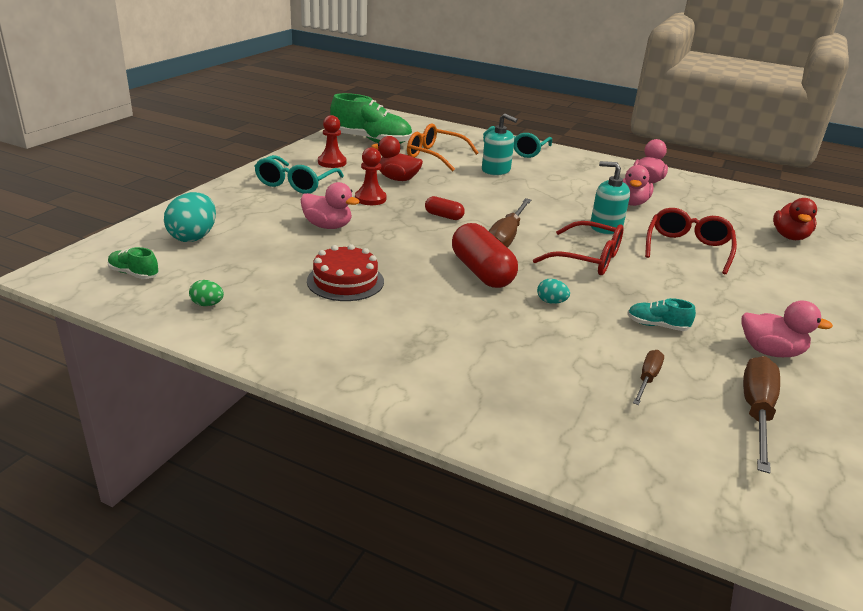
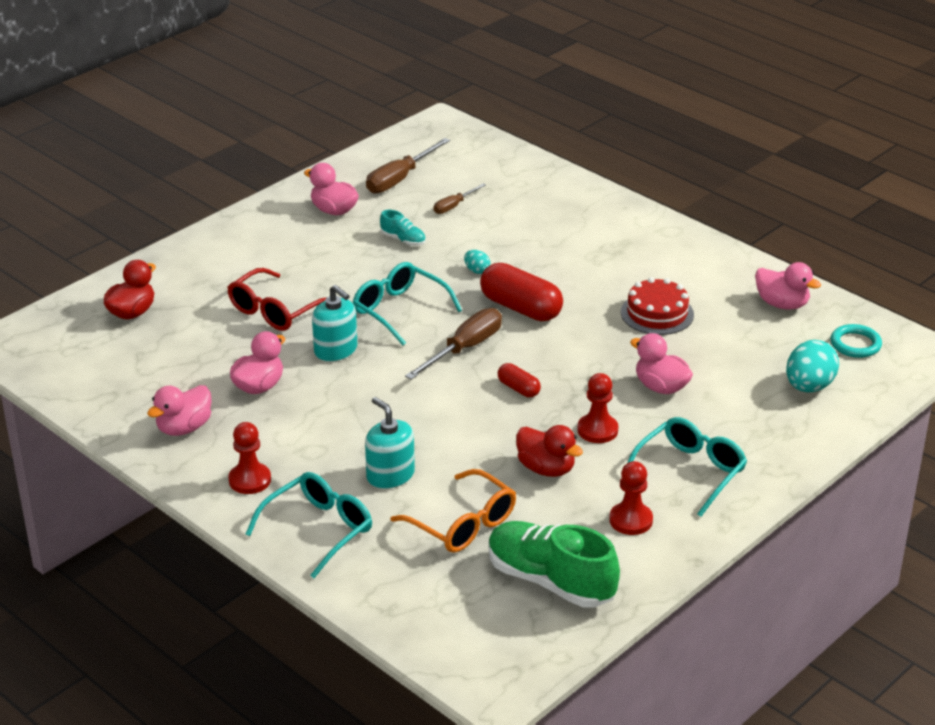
camera: 160 degrees left, 5 degrees up
(134, 274) = (855, 344): green shoe -> turquoise ring
(207, 304) = (782, 304): green egg -> pink duck
(481, 272) = (521, 308): red capsule -> red capsule turned 45 degrees counterclockwise
(576, 164) = (250, 480): none -> red pawn
(588, 259) = (399, 310): red glasses -> turquoise glasses

